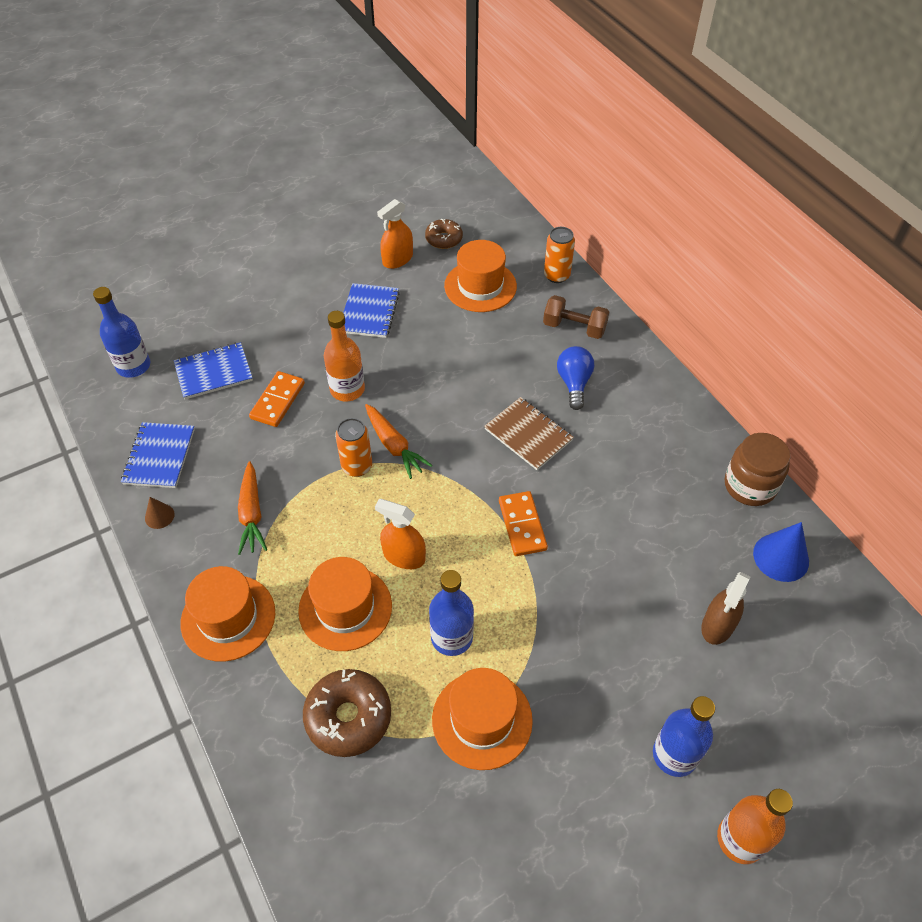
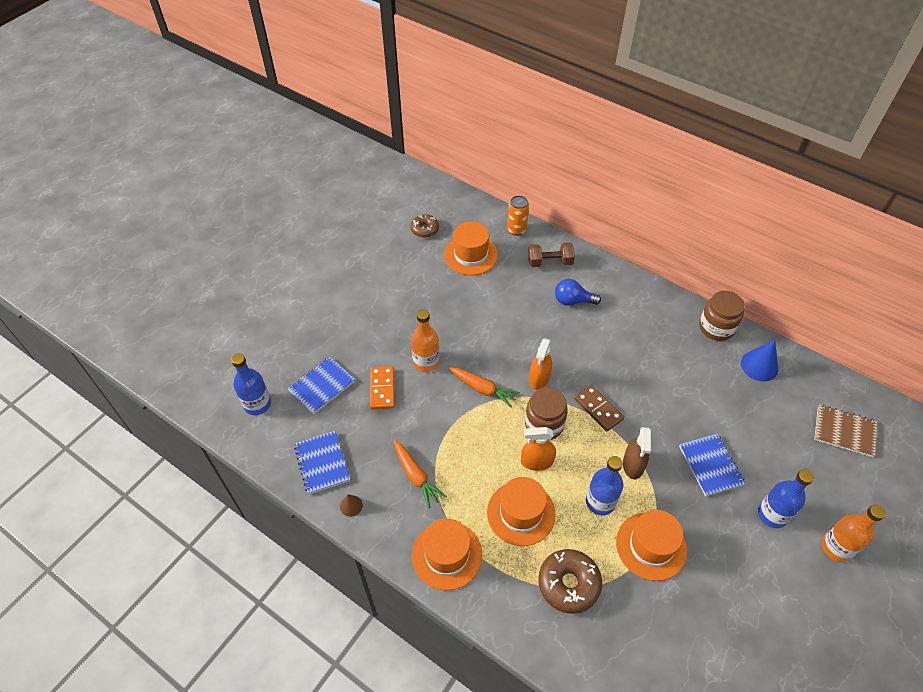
camera: 25 degrees left, 0 degrees up
(357, 466) = (467, 413): orange can -> none
(369, 312) = (406, 300): blue notebook -> blue notebook (710, 465)
(397, 259) = (401, 255): orange spray bottle -> orange spray bottle (539, 378)
(441, 516) = (544, 424): none -> brown jar
(522, 525) = (598, 409): orange domino -> brown domino
(528, 435) = (565, 347): brown notebook -> brown notebook (844, 431)
(574, 383) = (572, 301): blue light bulb -> blue light bulb turned 60 degrees counterclockwise
(717, 625) = (749, 424): brown spray bottle -> brown spray bottle (633, 465)

